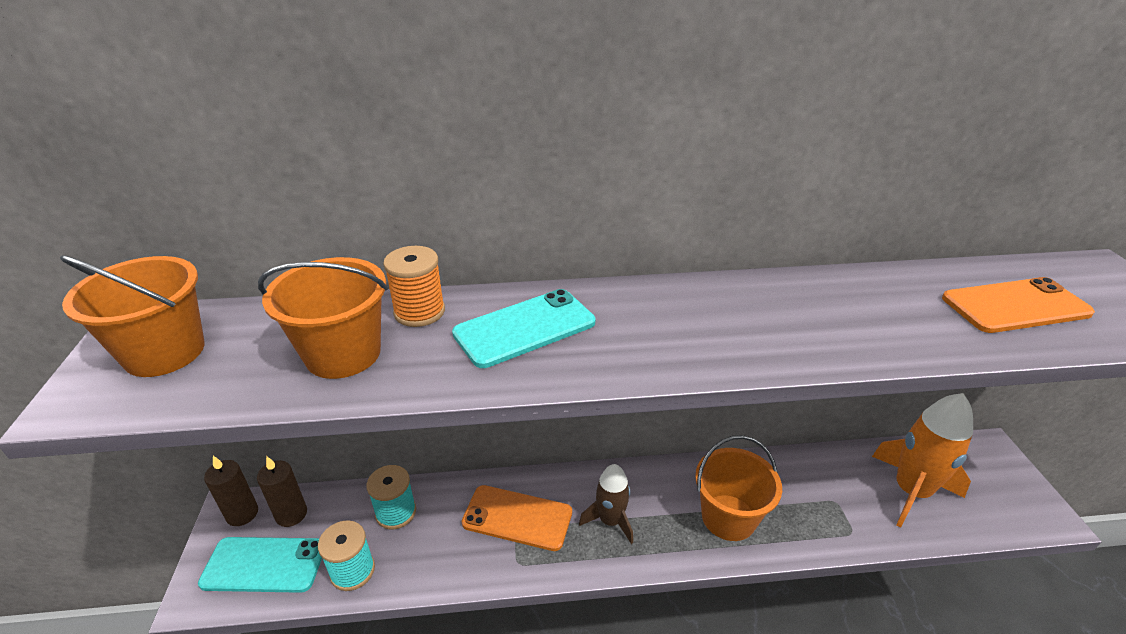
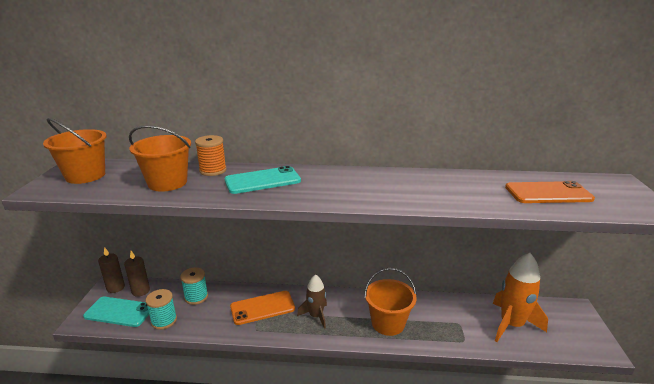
camera: 10 degrees right, 10 degrees down
(517, 518) = (262, 308): orange phone -> orange phone turned 45 degrees counterclockwise

